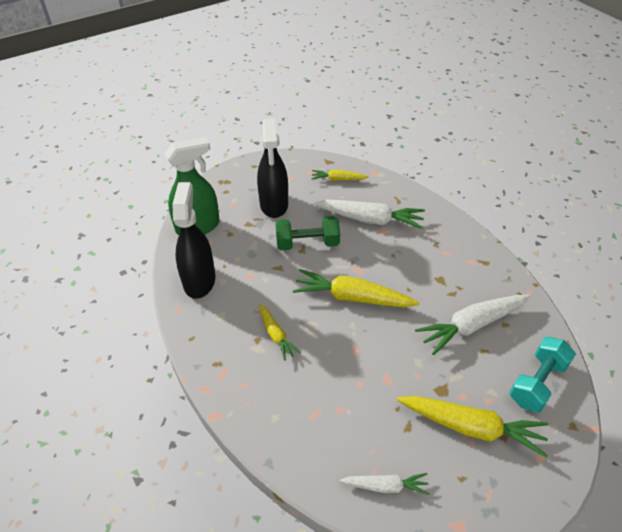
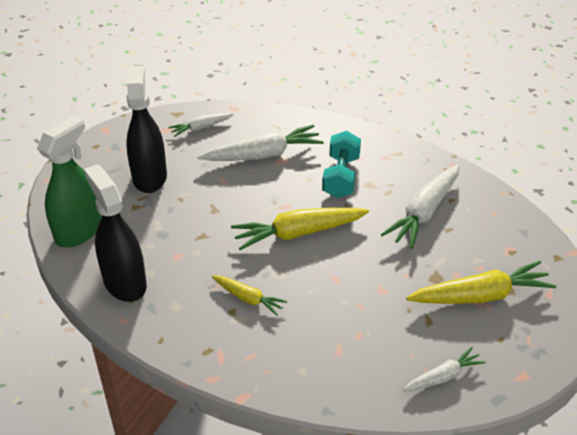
camera: 30 degrees left, 5 degrees down
(274, 205) = (149, 177): black spray bottle -> black spray bottle turned 150 degrees counterclockwise
(307, 243) = (215, 201): green dumbbell -> none
(338, 179) = (201, 128): yellow carrot -> white carrot
(537, 382) = (508, 236): turquoise dumbbell -> turquoise dumbbell (341, 177)

